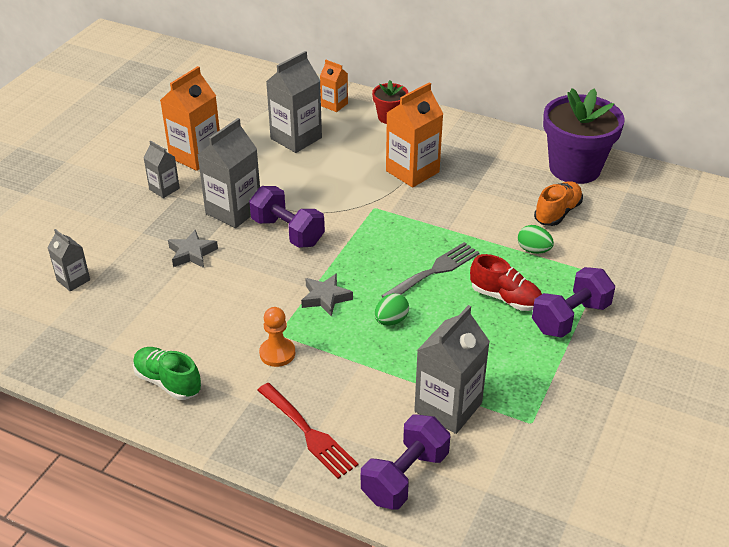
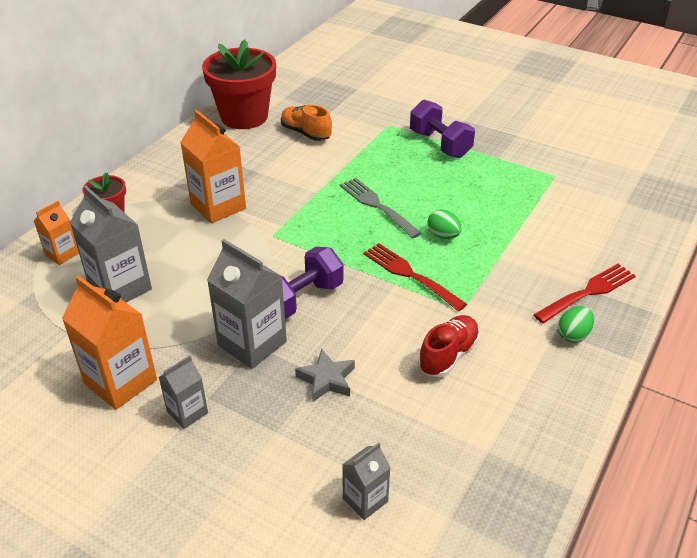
camera: 85 degrees left, 0 degrees up
(168, 382) = (538, 393): green shoe -> none
(277, 353) = (490, 310): orange pawn -> none
(325, 298) = (410, 275): grey star -> red fork
(405, 477) = (623, 241): purple dumbbell -> none
(448, 407) = (545, 213): grey carton -> none
(505, 298) = (415, 171): red shoe -> red shoe (448, 355)
(533, 250) = (354, 151): green egg -> green egg (573, 335)
(574, 168) = (244, 117): purple flower pot -> red flower pot

